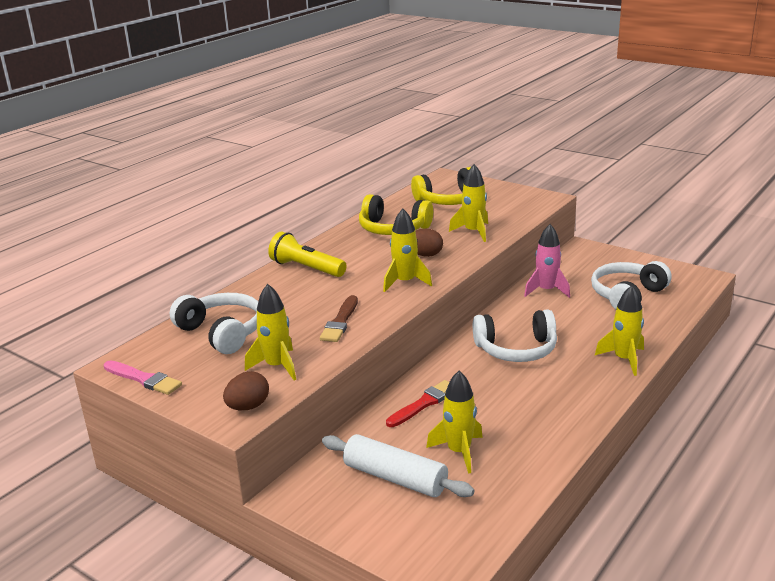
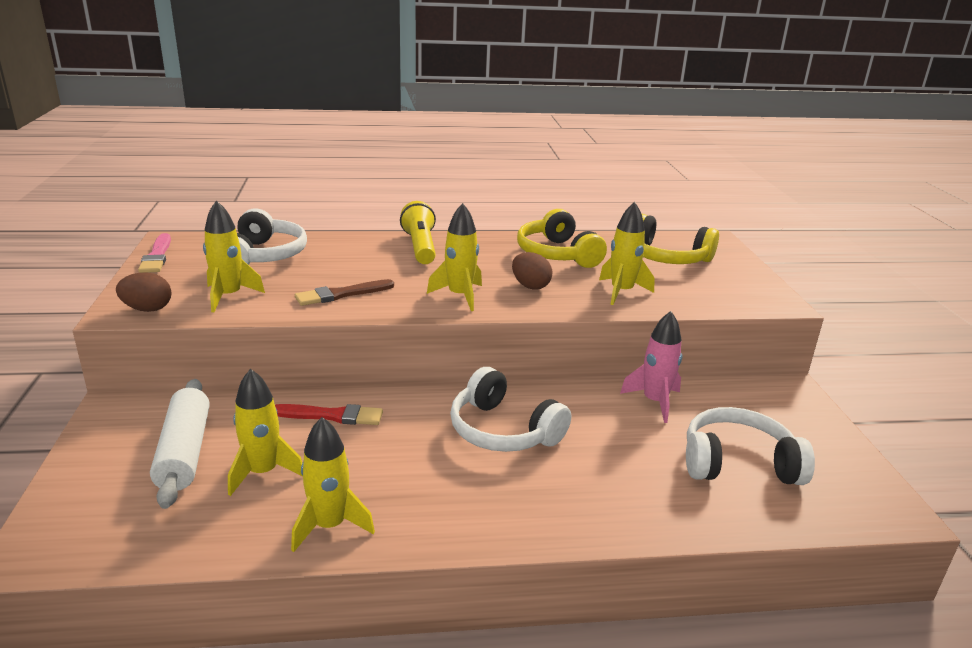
camera: 45 degrees right, 0 degrees up
(624, 359) = (584, 519): yellow rocket -> yellow rocket (330, 526)

